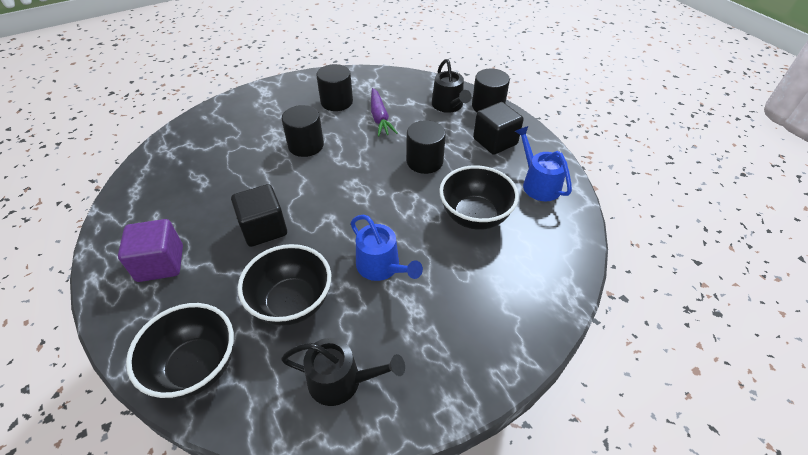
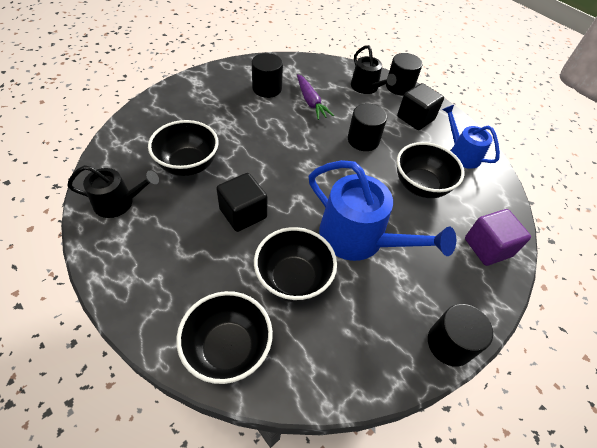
camera: 15 degrees left, 5 degrees up
(160, 263) = (157, 256): purple cube -> purple cube (487, 247)
(225, 175) = (188, 165): none -> black bowl
(306, 145) = (253, 132): black cylinder -> black cylinder (449, 344)
(341, 381) = (359, 342): black watering can -> black watering can (118, 203)
(381, 266) = (358, 238): blue watering can -> blue watering can, size x1.69

